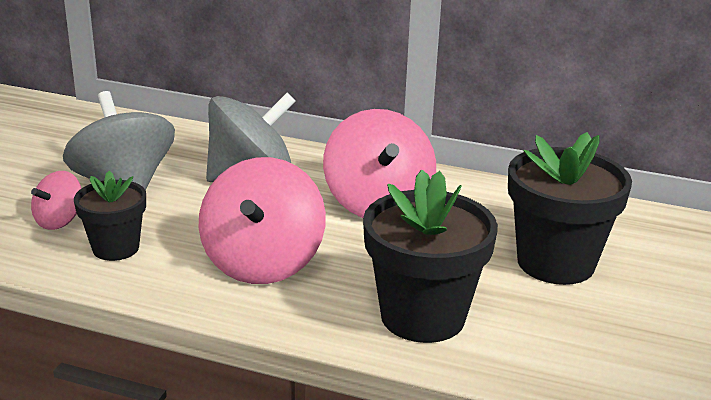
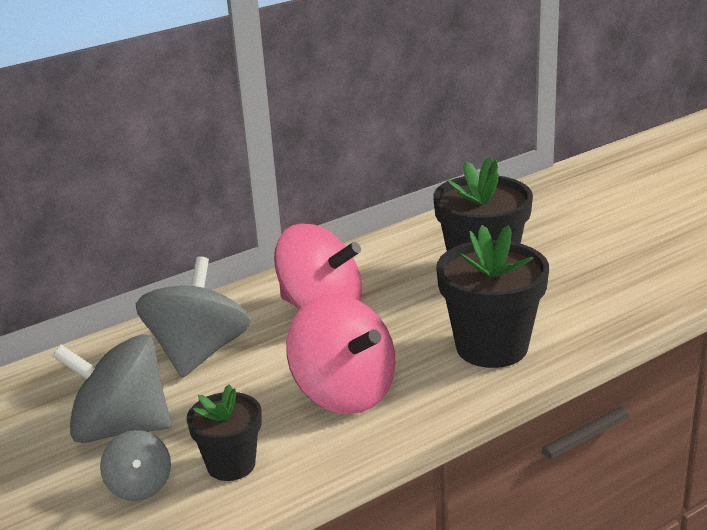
camera: 50 degrees left, 0 degrees up
(59, 221) = (140, 486): pink spinning top -> grey spinning top

